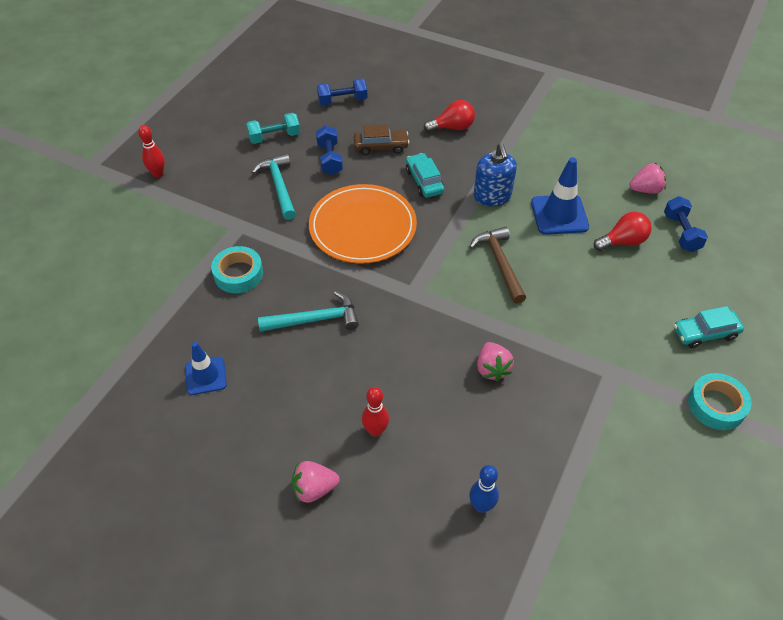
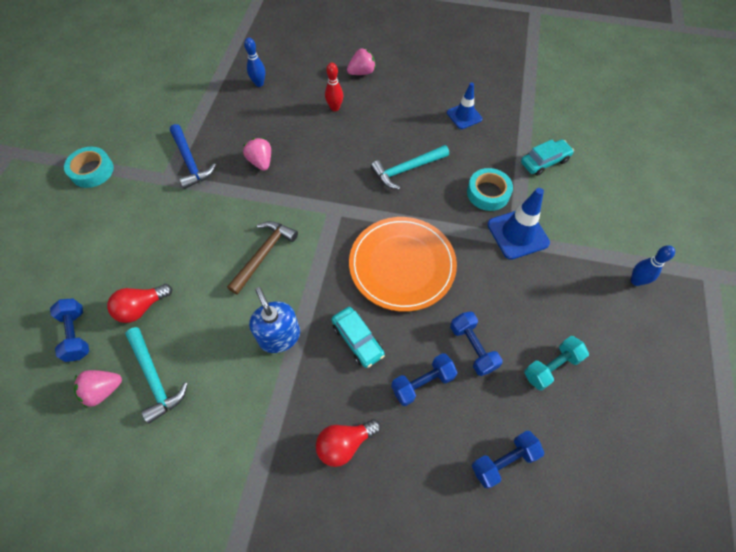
camera: 165 degrees right, 10 degrees up
(158, 174) = (636, 281): red bowling pin -> blue bowling pin
(279, 186) = (506, 295): turquoise hammer -> turquoise hammer (155, 378)
(381, 147) = (422, 383): brown car -> blue dumbbell
(499, 263) = (263, 254): brown hammer -> brown hammer turned 120 degrees counterclockwise
(559, 215) = (206, 327): blue traffic cone -> blue traffic cone (517, 234)
(585, 389) = (190, 162): none -> blue hammer
(705, 333) = (84, 226): turquoise car -> turquoise car (544, 162)

